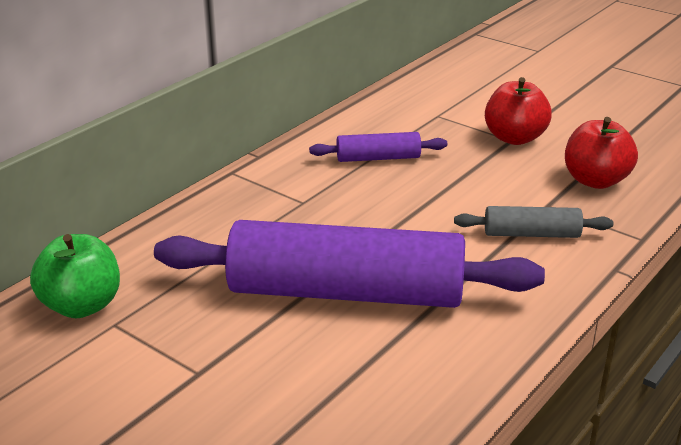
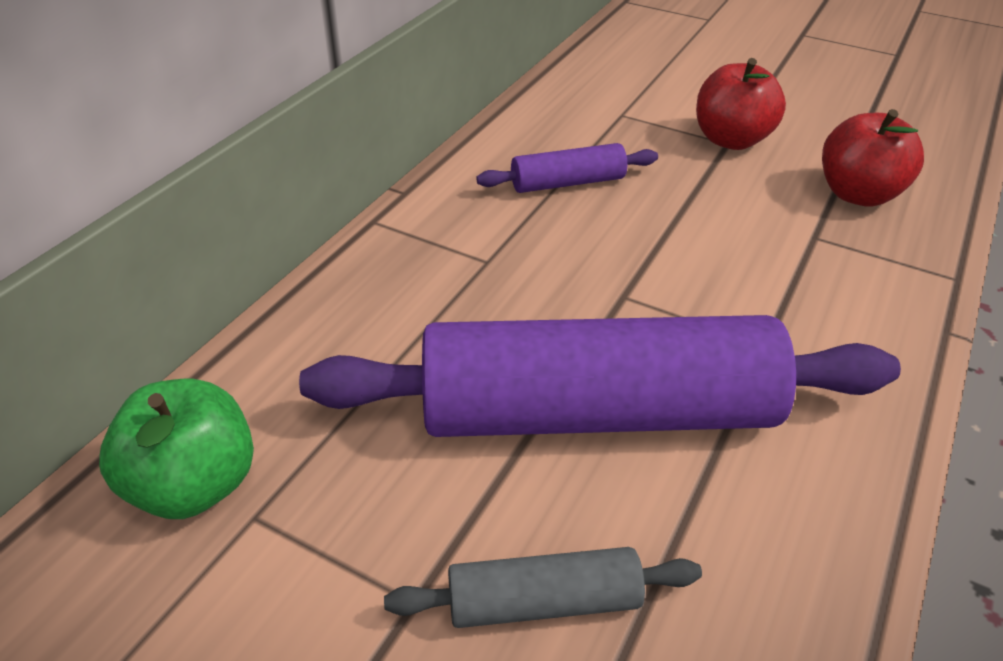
camera: 10 degrees left, 10 degrees up
(531, 234) = (814, 284): grey rolling pin -> grey rolling pin (543, 602)

